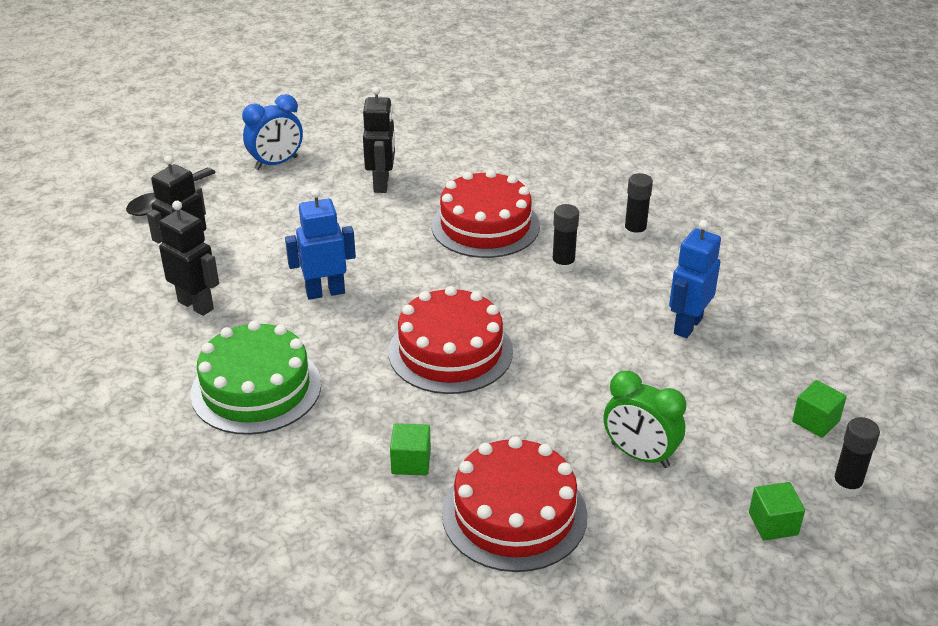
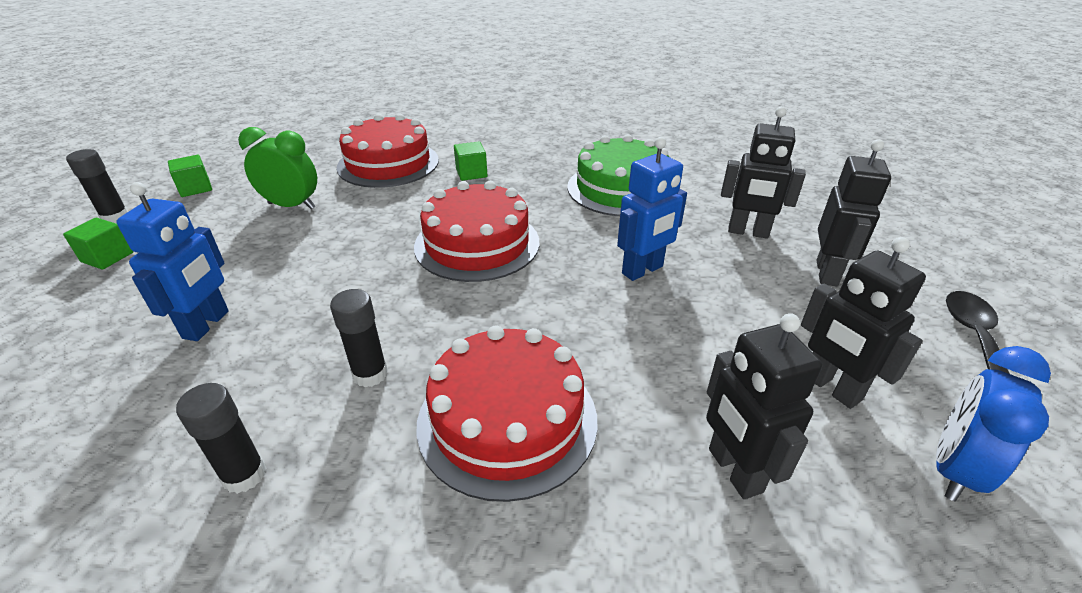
camera: 160 degrees right, 0 degrees up
(288, 200) = (831, 388): none -> black robot

